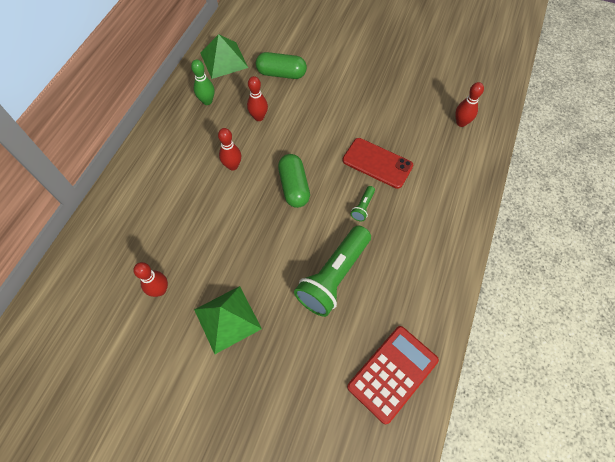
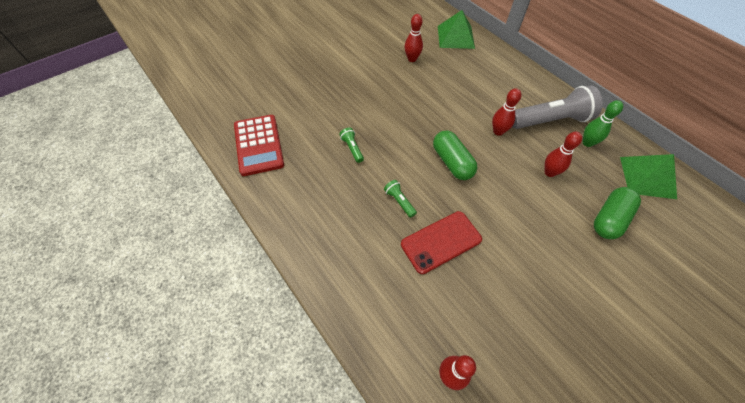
camera: 120 degrees right, 5 degrees down
(193, 132) = (550, 120): none -> grey flashlight
(227, 319) = (367, 81): green pyramid -> green pyramid (455, 37)
(294, 187) = (452, 162): green capsule -> green capsule turned 45 degrees clockwise
(334, 276) = (352, 148): green flashlight -> green flashlight, size x0.43

